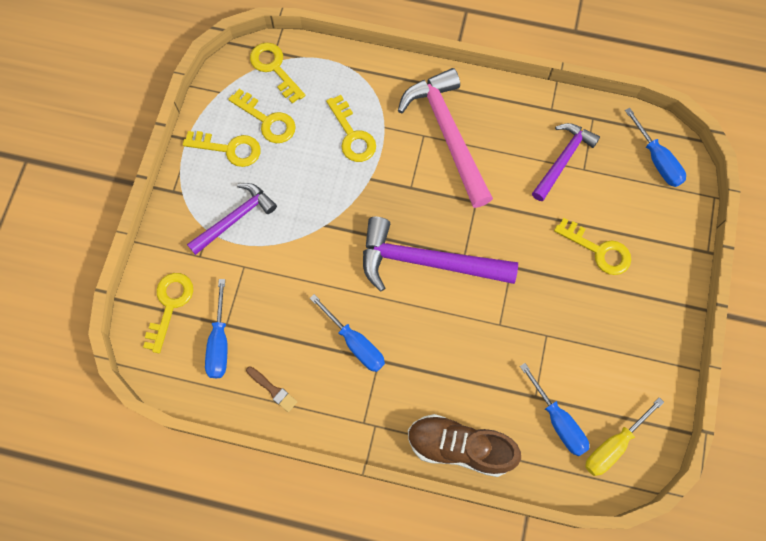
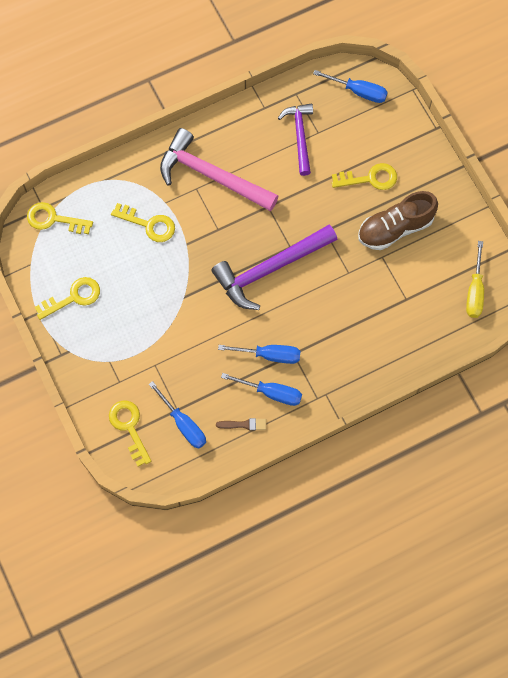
camera: 40 degrees left, 0 degrees up
(235, 219) = (121, 339): purple hammer -> none
(267, 121) = (82, 258): yellow key -> none
(459, 447) = (387, 365): brown shoe -> brown shoe (395, 228)
(558, 421) = (432, 303): blue screwdriver -> blue screwdriver (272, 393)

